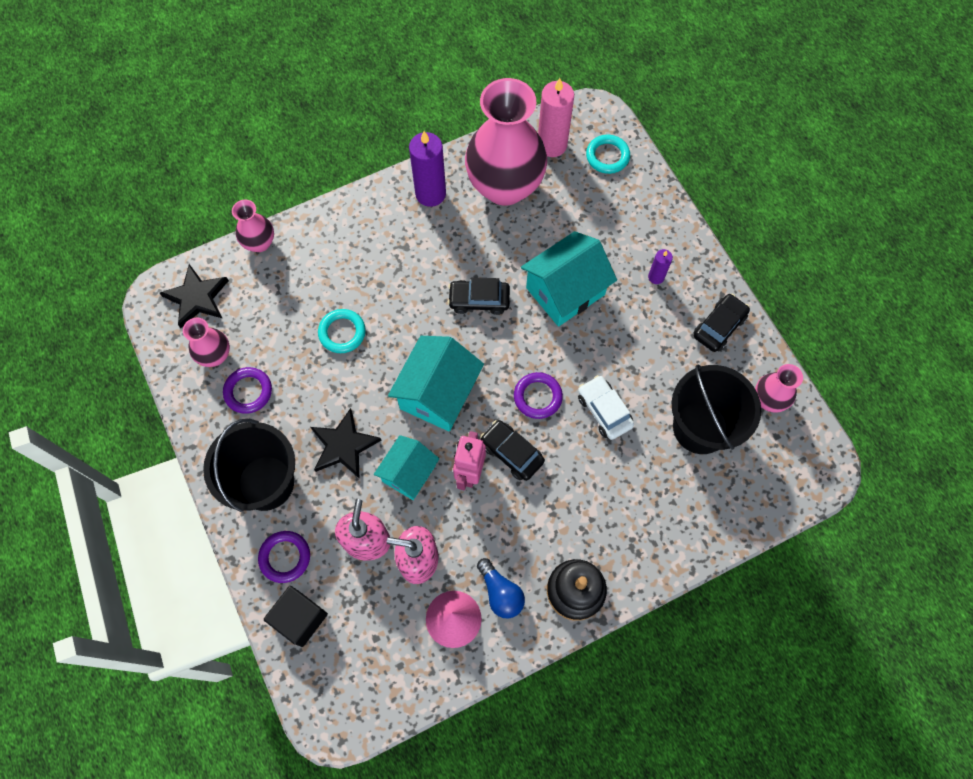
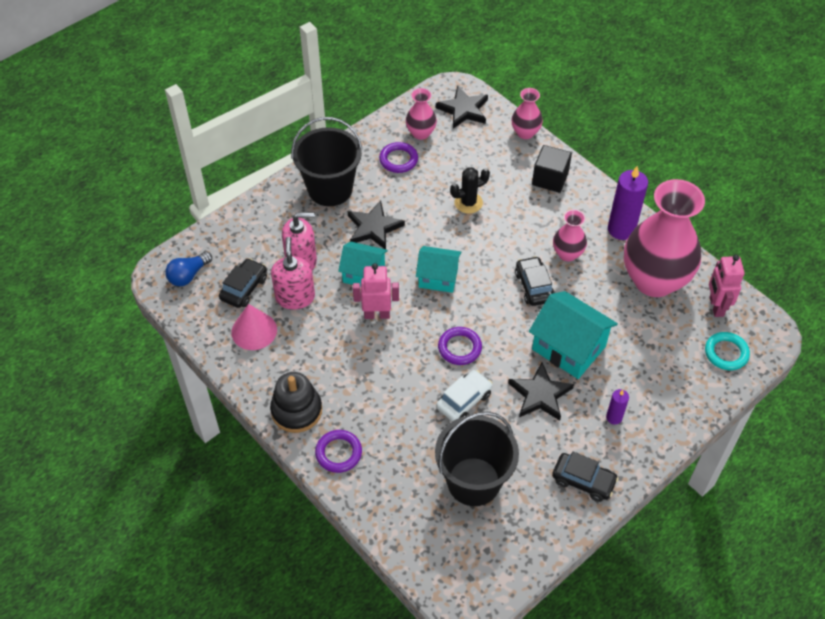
camera: 75 degrees right, 15 degrees down
(285, 557) = (276, 215): purple ring -> purple ring (338, 453)
(300, 618) = (233, 236): black cube -> black cube (550, 179)
(342, 332) = (468, 203): turquoise ring -> black cactus
(438, 394) = (438, 278): turquoise house -> turquoise house, size x0.65
(500, 592) = (282, 358): blue light bulb -> blue light bulb (188, 275)
(511, 453) = (403, 340): black car -> black car (244, 288)
(552, 145) = (716, 306): pink candle -> pink robot
(614, 335) = (540, 395): none -> black star
(768, 399) = (522, 537): pink vase -> pink vase (567, 254)

